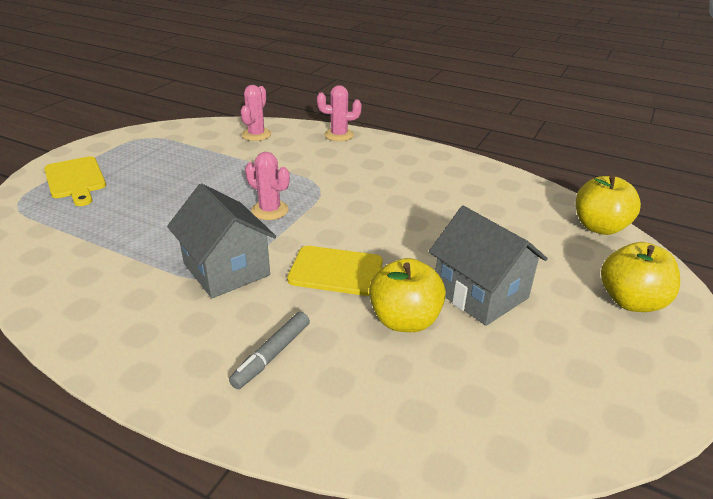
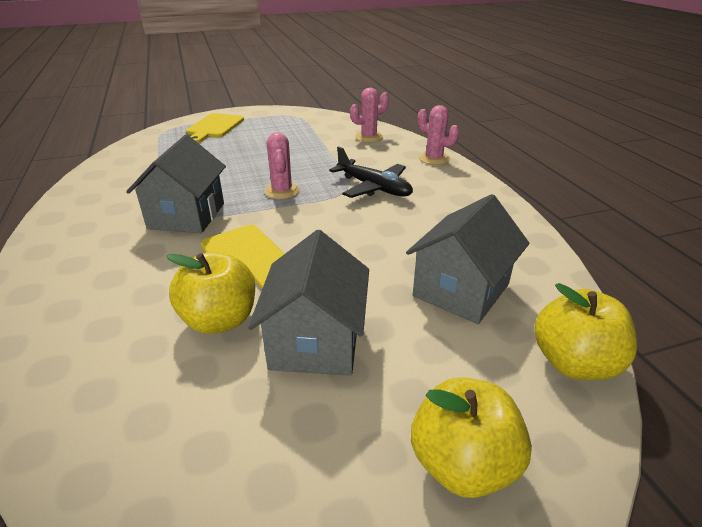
camera: 45 degrees right, 0 degrees up
(272, 355) = (107, 284): grey marker -> none
(336, 176) = (374, 187): none -> black plane
(500, 218) = (461, 290): none -> grey house

